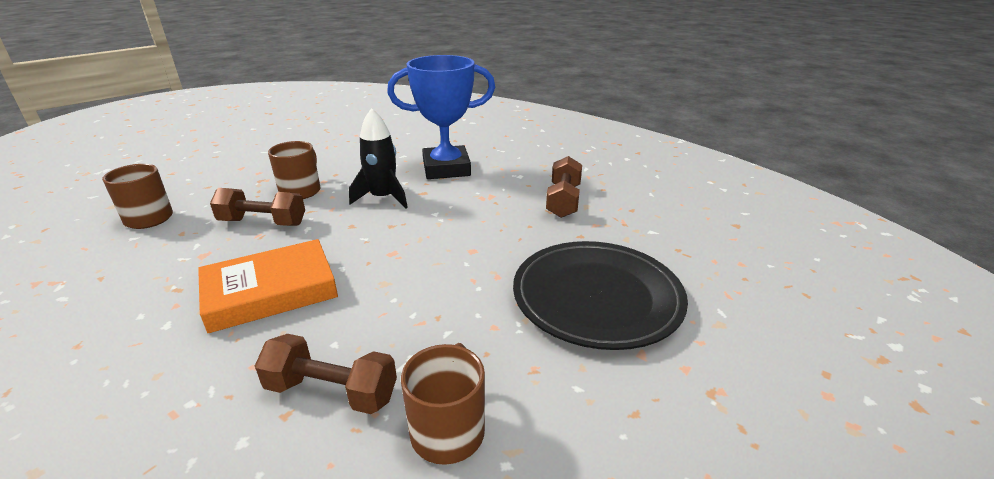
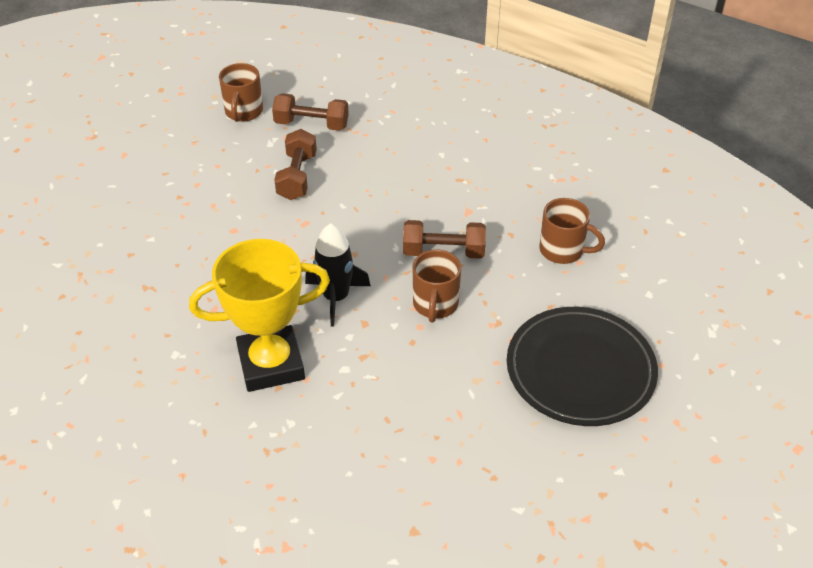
camera: 175 degrees right, 15 degrees up
(270, 291) = (387, 181): orange book -> none
(446, 168) = (271, 364): blue trophy -> yellow trophy
(563, 201) = (132, 306): brown dumbbell -> brown dumbbell (297, 176)
(597, 298) = (138, 190): black plate -> black plate (580, 370)

